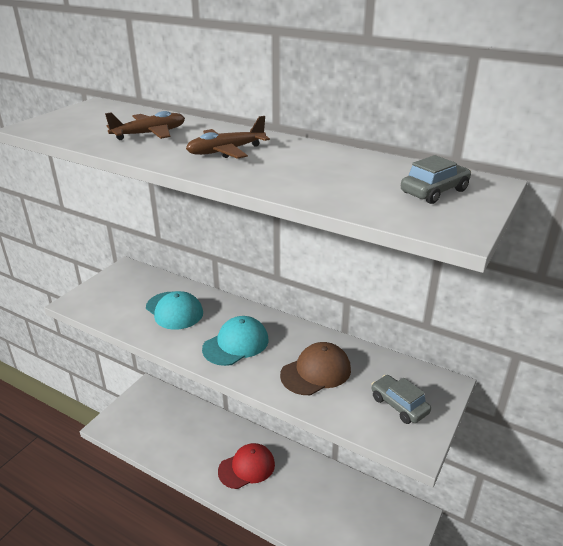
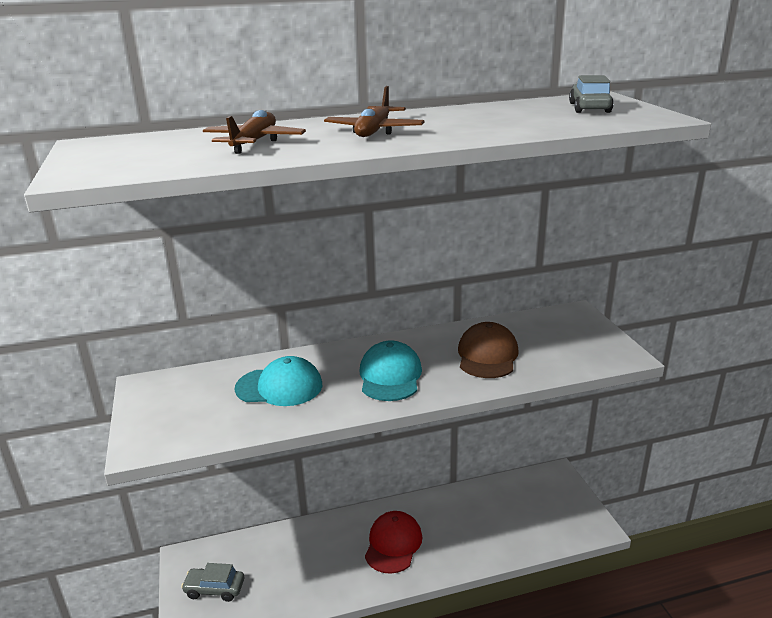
camera: 45 degrees left, 5 degrees down
(399, 405) = (574, 340): grey car -> grey car (214, 589)

